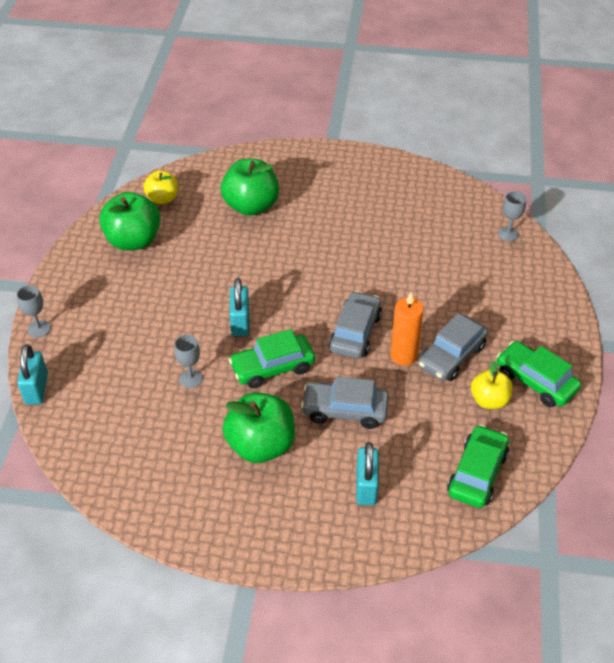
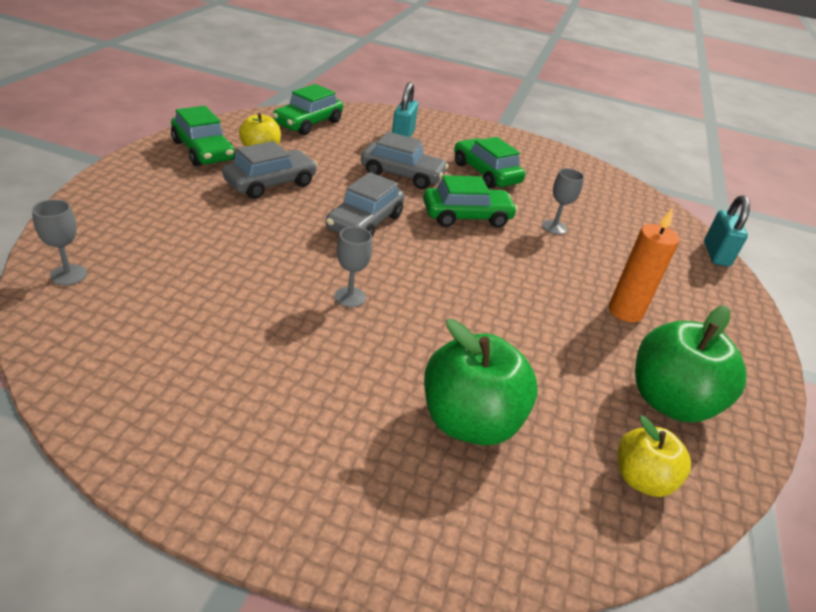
camera: 175 degrees left, 10 degrees down
(39, 329) = (749, 309): grey goblet -> grey goblet (350, 297)
(240, 322) = (499, 261): turquoise padlock -> none
(261, 445) = (485, 173): green apple -> green car
(403, 355) = (322, 194): orange candle -> orange candle (625, 311)

